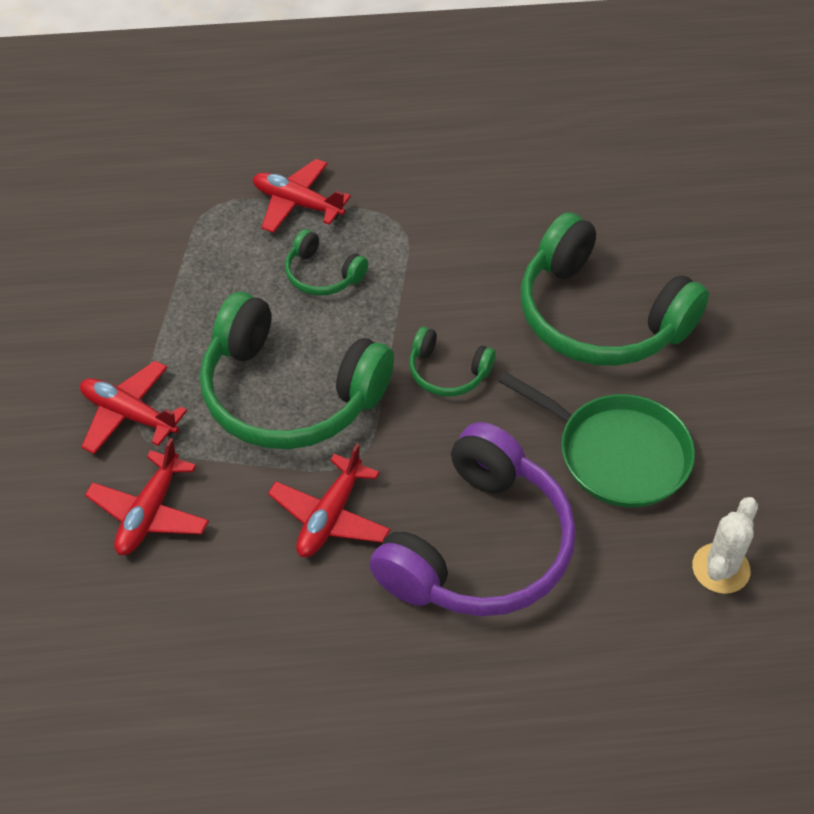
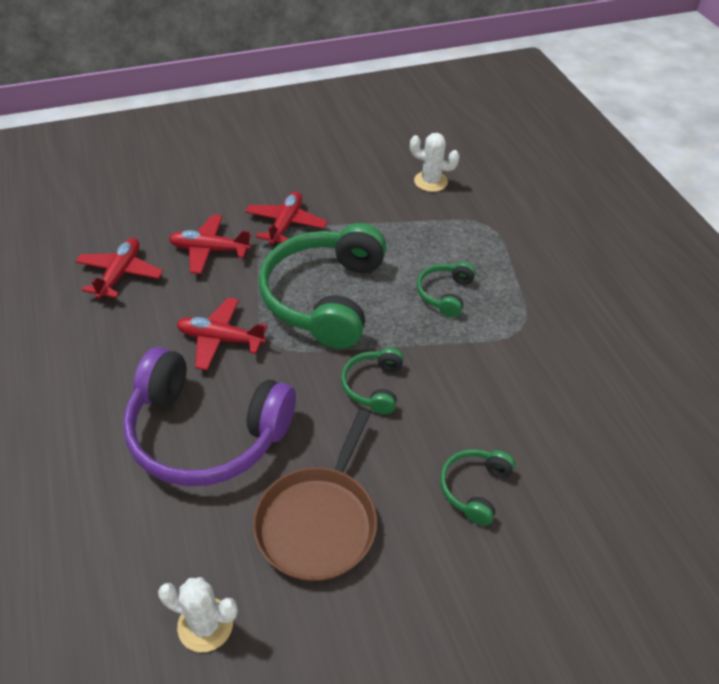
camera: 75 degrees right, 5 degrees down
(105, 239) = (430, 181): none -> white cactus
(297, 204) = (510, 267): red plane -> red plane (120, 274)
(599, 316) = (474, 488): green headphones -> green headphones, size x0.46
(617, 454) = (318, 521): green pan -> brown pan

